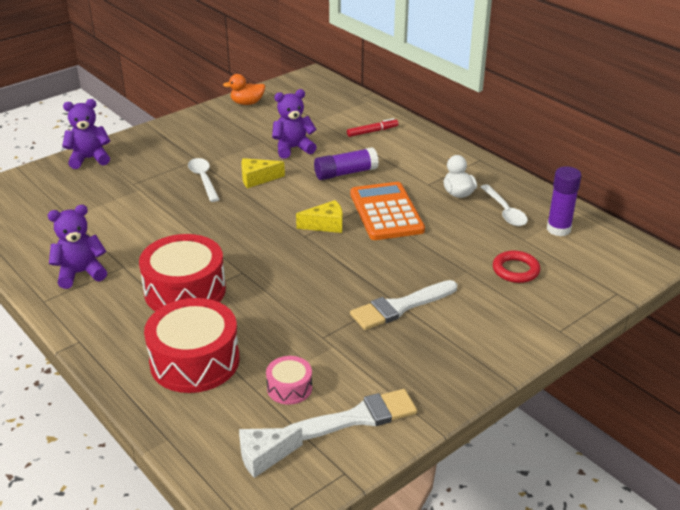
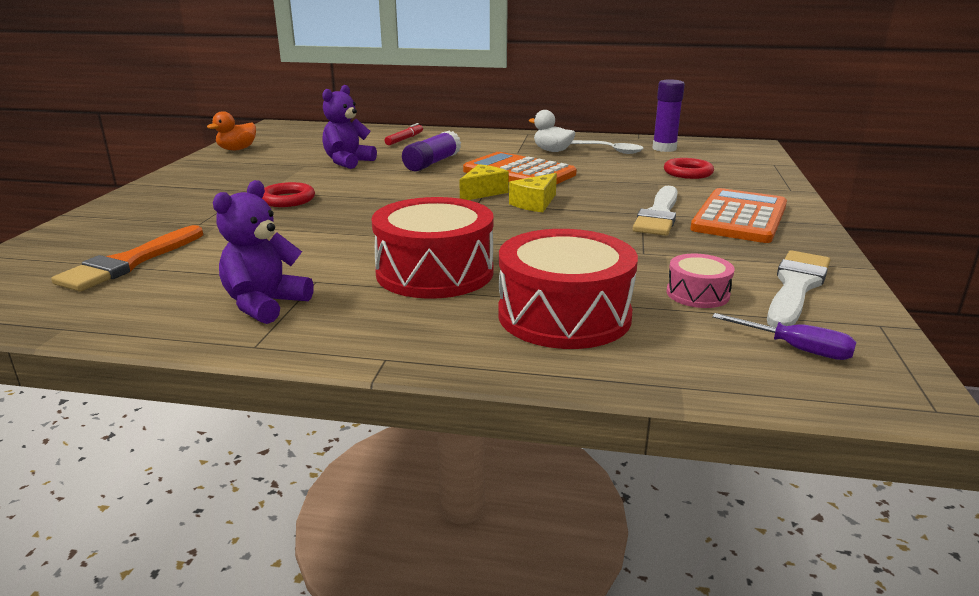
camera: 40 degrees left, 10 degrees down
(66, 206) = (129, 262): none -> orange brush
(89, 159) = (95, 222): purple teddy bear -> none
(203, 179) = (287, 199): white spoon -> red ring
(257, 179) = (350, 185): yellow cheese -> yellow cheese (535, 203)
(264, 456) = (797, 349): white cheese -> purple screwdriver
(452, 339) = (739, 217): none -> orange calculator

